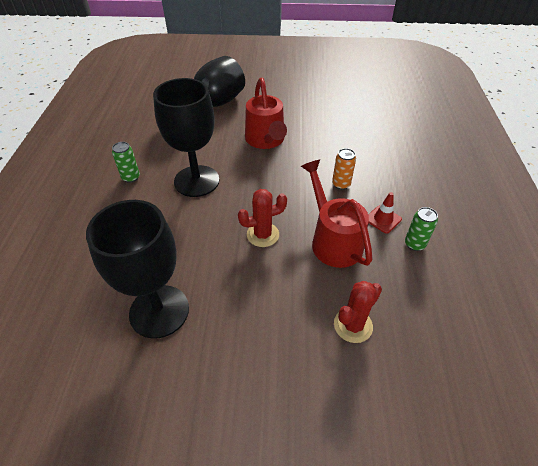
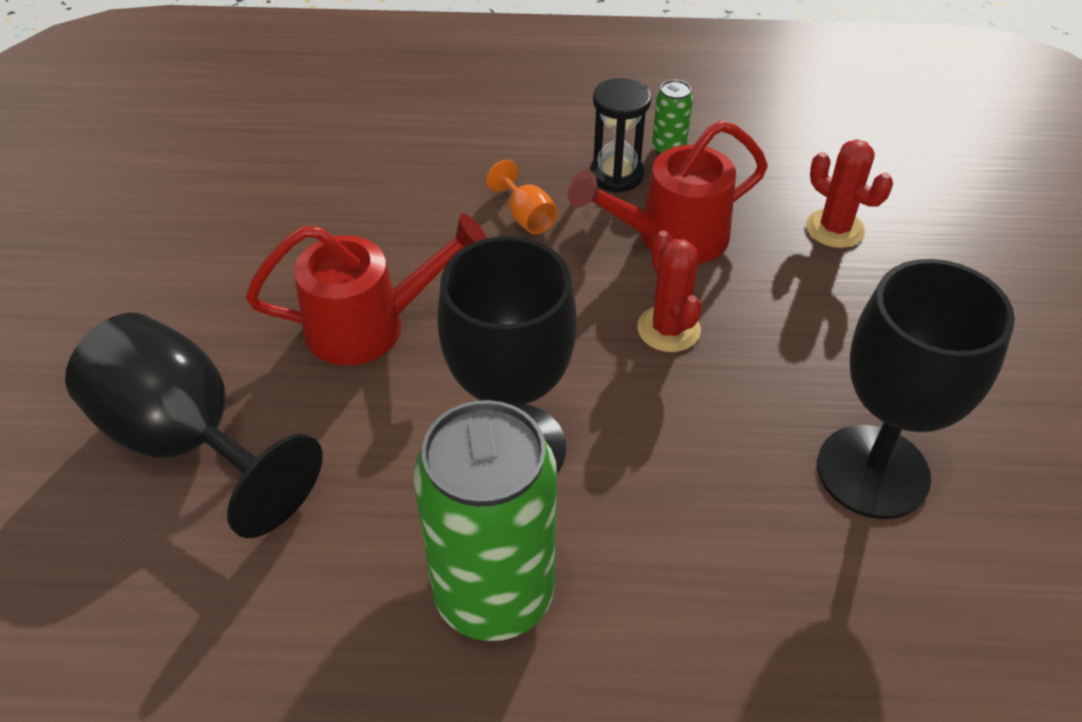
camera: 90 degrees left, 0 degrees up
(131, 177) = (494, 594): green can -> green can, size x2.40
(341, 184) = (526, 217): orange can -> orange goblet
(383, 219) = (616, 175): red traffic cone -> black hourglass

